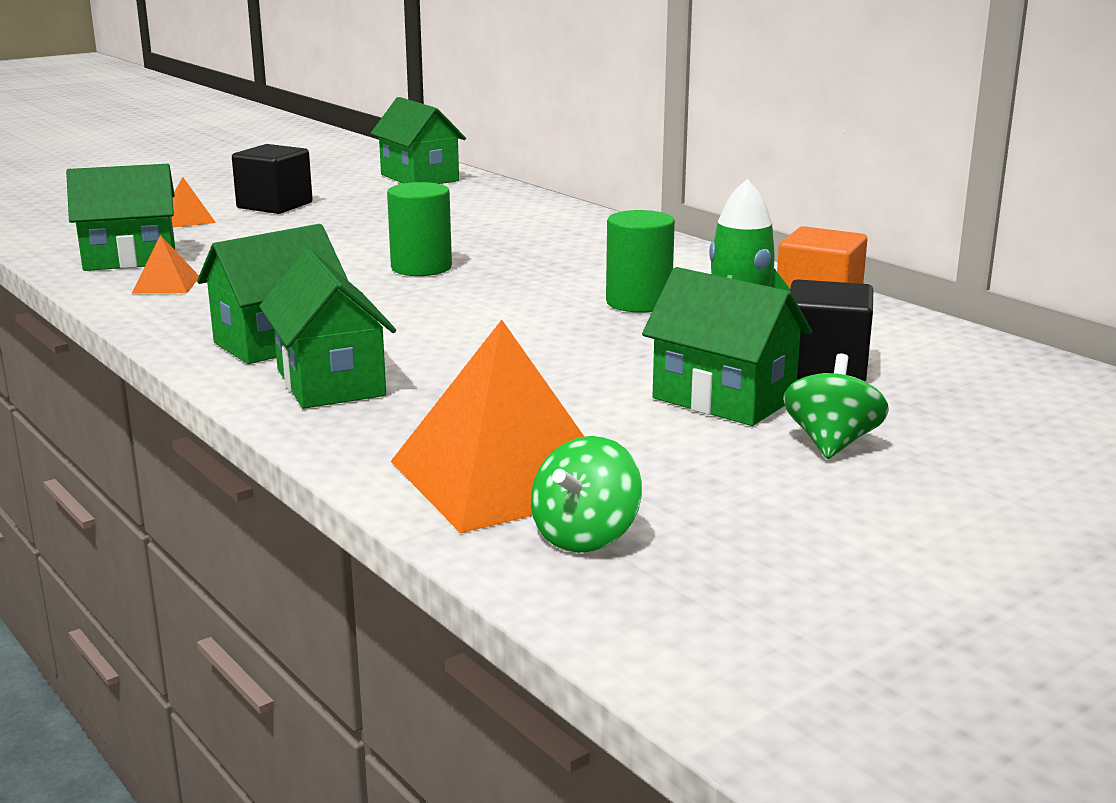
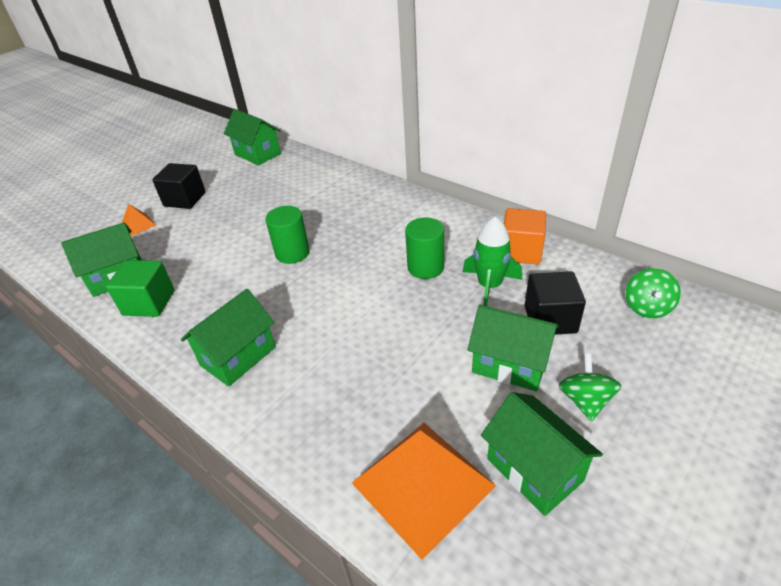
camera: 10 degrees left, 20 degrees up
(166, 285) = (149, 303): orange pyramid -> green cube
(330, 382) = (284, 397): green house -> green house (534, 469)
(585, 536) = (493, 543): green spinning top -> green spinning top (647, 307)

